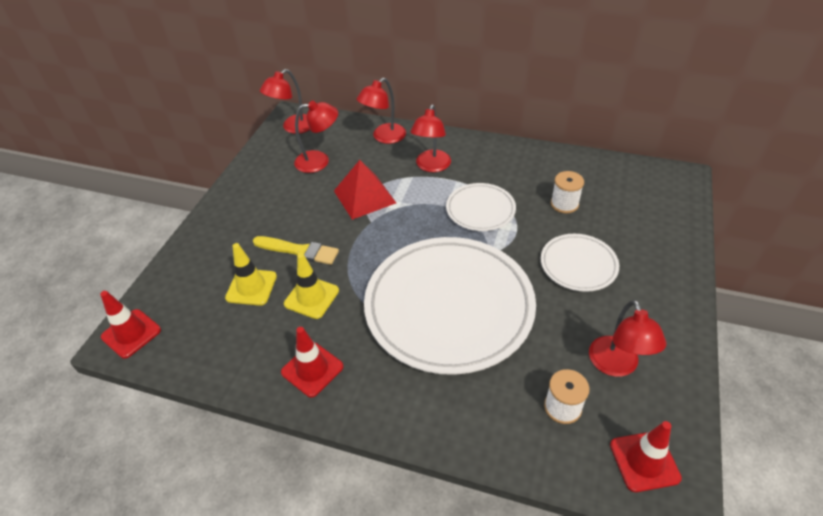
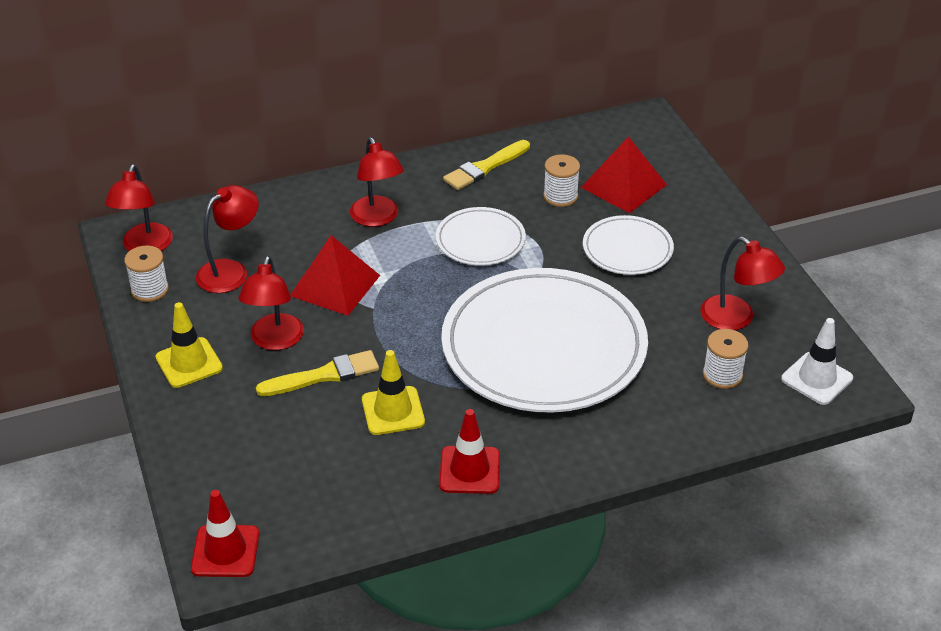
camera: 40 degrees left, 5 degrees down
(251, 287) = (312, 436): yellow traffic cone -> yellow traffic cone (189, 363)
(270, 152) = (150, 289): none -> white spool
(384, 137) = (282, 209): red lamp -> red lamp (275, 341)
(530, 163) = (485, 167): none -> yellow brush
(619, 217) = (624, 186): none -> red pyramid
(644, 461) = (817, 378): red traffic cone -> white traffic cone

